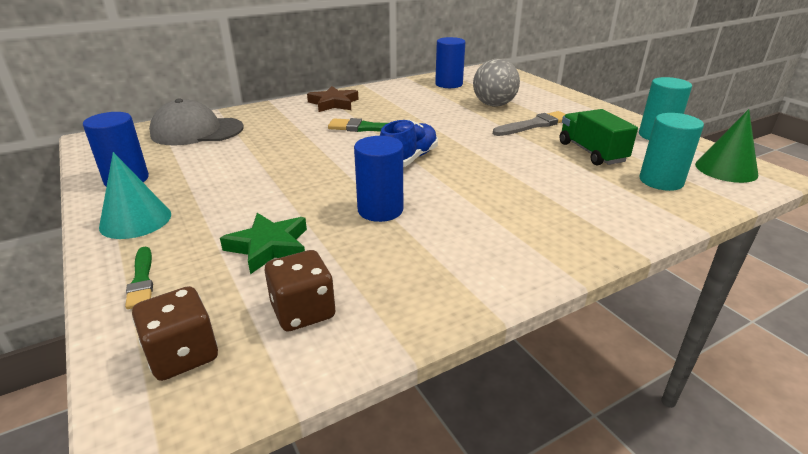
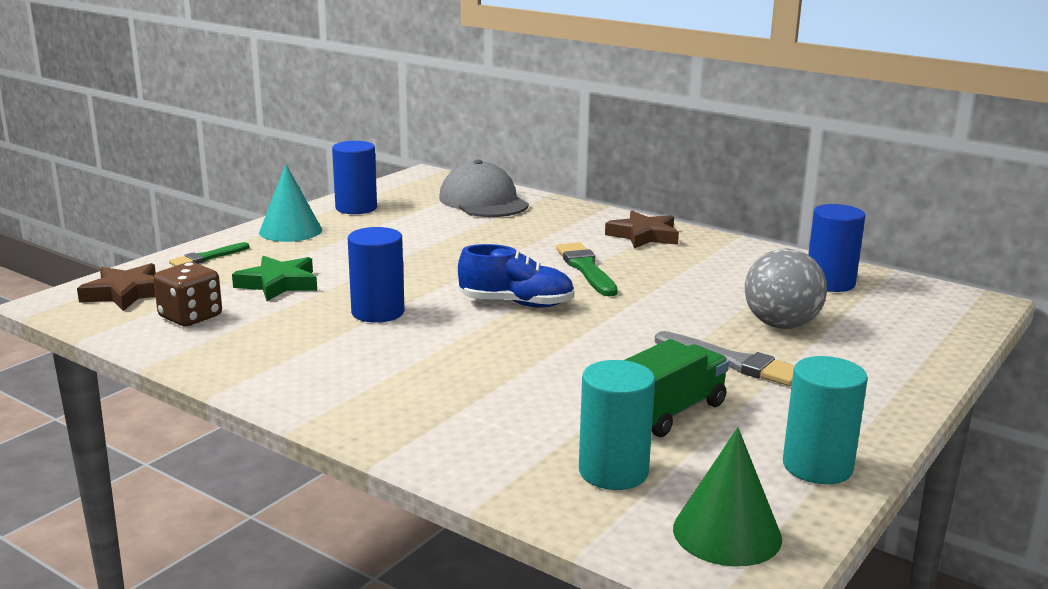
camera: 65 degrees right, 10 degrees down
(183, 355) = (126, 293): brown dice -> brown star

